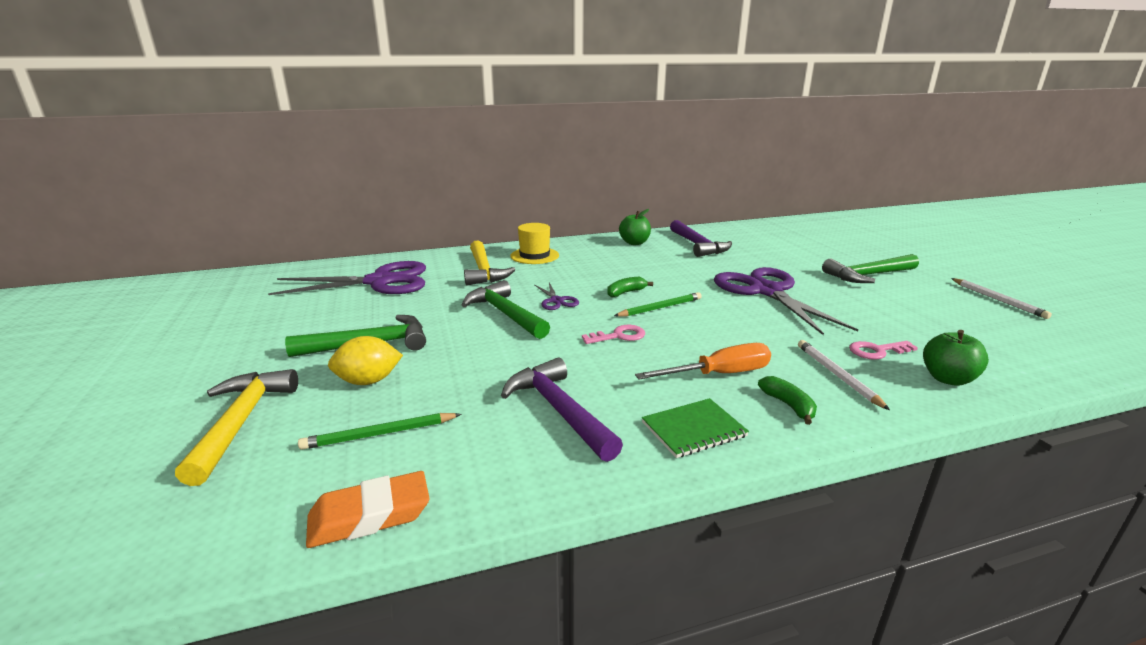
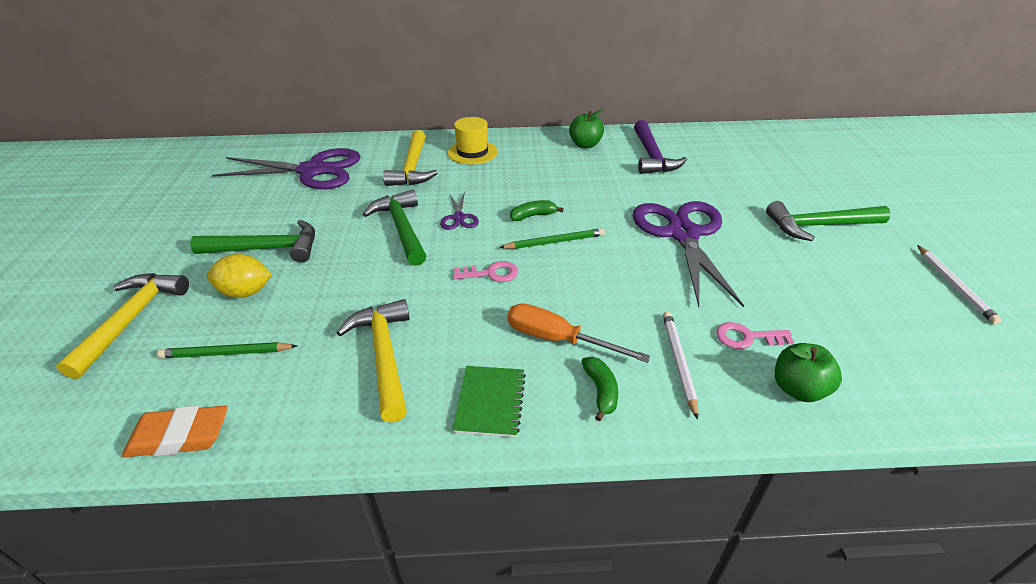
camera: 15 degrees right, 15 degrees up
(559, 410) = (384, 355): purple hammer -> yellow hammer
(693, 429) = (490, 402): green notebook -> green notebook turned 75 degrees counterclockwise
(719, 374) = (558, 339): orange screwdriver -> orange screwdriver turned 150 degrees counterclockwise

